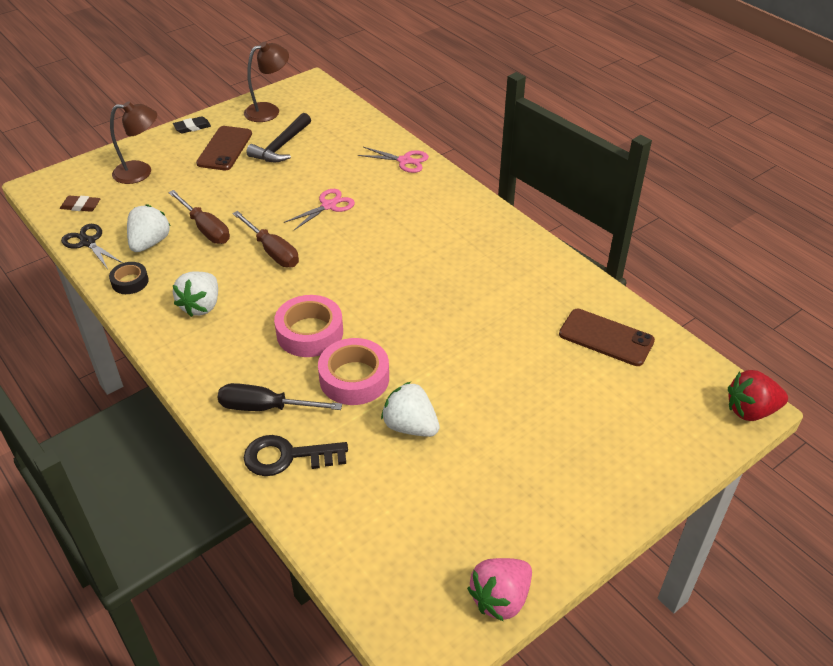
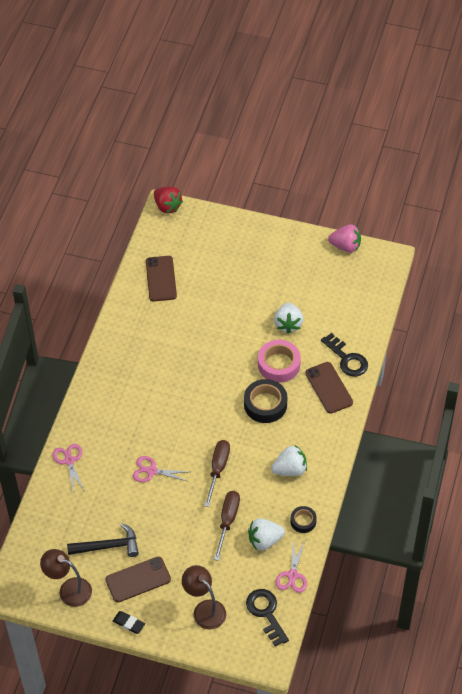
camera: 125 degrees left, 10 degrees up
(81, 206) = (266, 613): brown eraser -> black key
(88, 242) = (292, 575): black scissors -> pink scissors
(265, 408) = (328, 388): black screwdriver -> brown phone
(310, 333) = (265, 404): pink tape -> black tape

